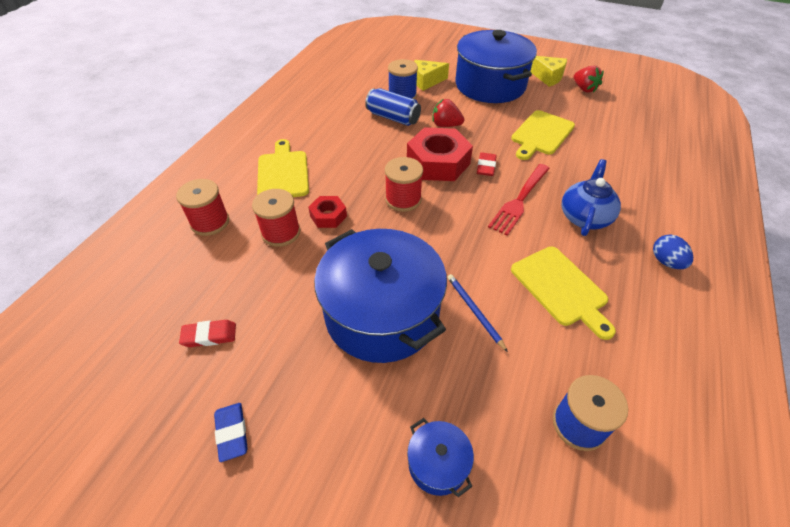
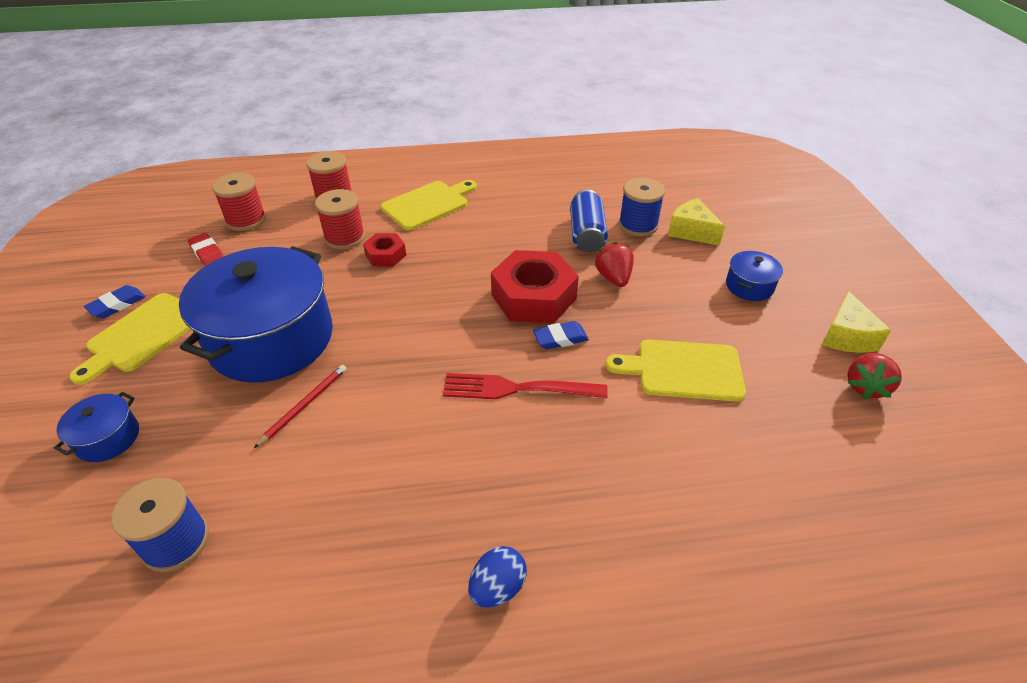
camera: 60 degrees right, 5 degrees down
(403, 199) = (447, 293): red spool -> red spool (246, 220)
(474, 311) = (304, 405): blue pencil -> red pencil
(486, 167) = (560, 338): red eraser -> blue eraser
(490, 85) = (749, 286): blue pot -> blue pot, size x0.42
(561, 288) = (378, 473): yellow cutting board -> yellow cutting board (143, 335)
(584, 217) = (532, 465): blue teapot -> none

